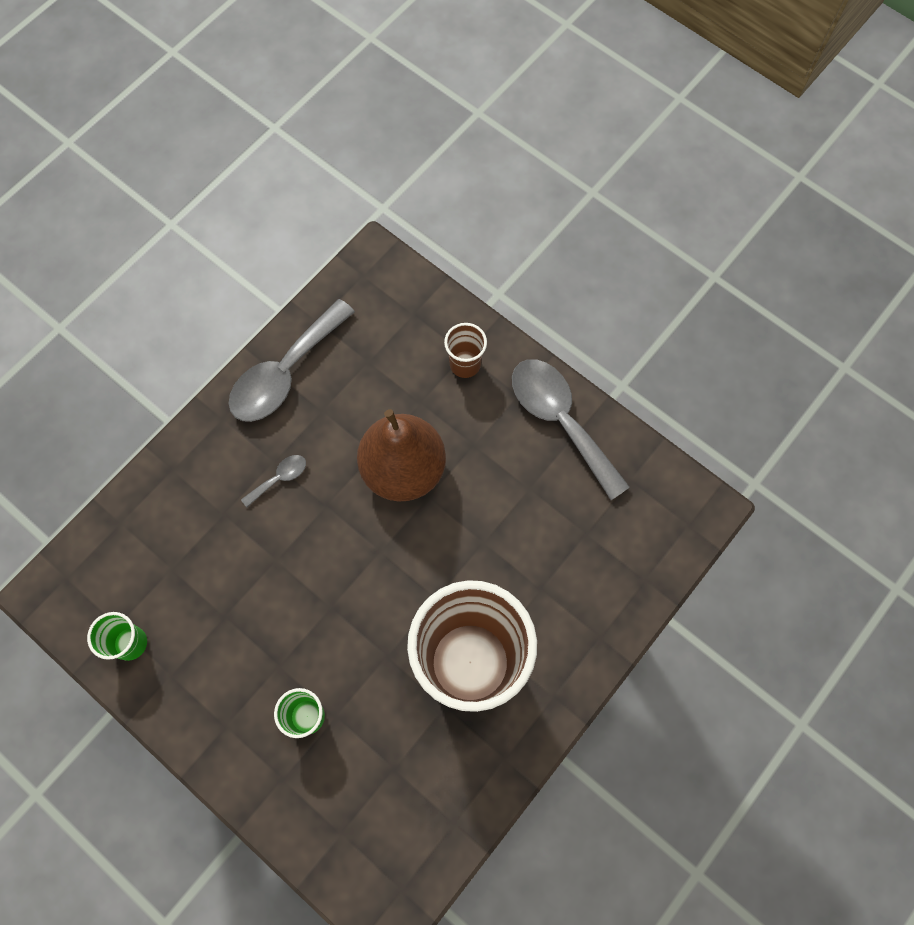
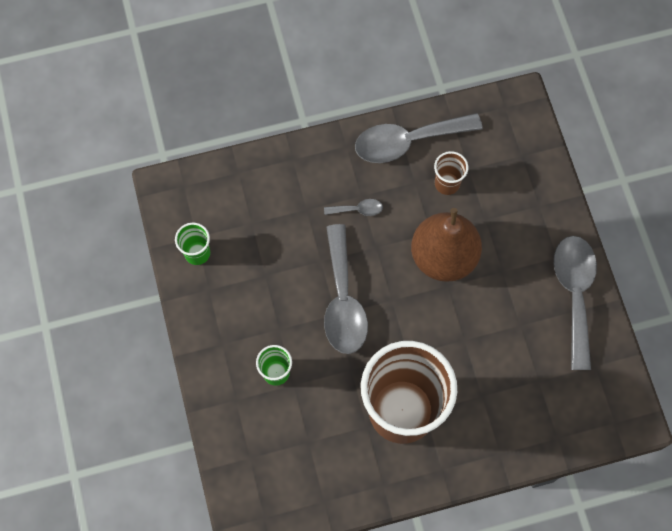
camera: 35 degrees right, 0 degrees up
(328, 587) = (343, 300): none -> grey spoon
(465, 364) = (534, 213): brown cup -> brown cup (447, 183)

